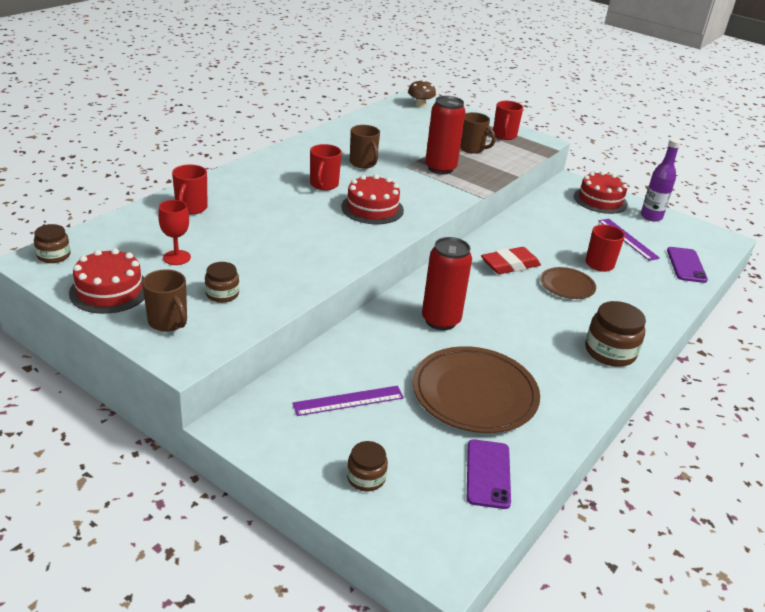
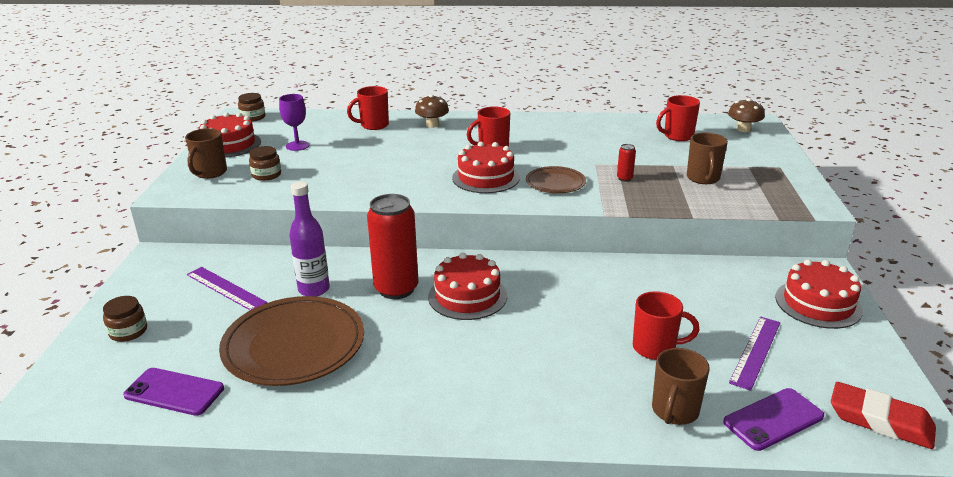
camera: 60 degrees right, 5 degrees down
(176, 257) = (297, 146): red goblet -> purple goblet
(235, 186) = (432, 125): none -> brown mushroom
(363, 163) = (563, 148): brown mug -> brown mug (674, 411)
(440, 168) = (624, 178): red can -> red can, size x0.41
(481, 297) = (467, 296): none -> red cake
(488, 473) = (174, 392): purple phone -> purple phone turned 45 degrees clockwise
(504, 136) = (775, 183): red mug -> red mug (677, 136)
(510, 265) = (555, 292): red eraser -> red eraser (880, 421)
(567, 286) = (568, 339): brown plate -> brown plate (555, 183)
(610, 352) = (466, 409): brown jar -> none
(651, 216) = (855, 354): purple bottle -> purple bottle (314, 289)

